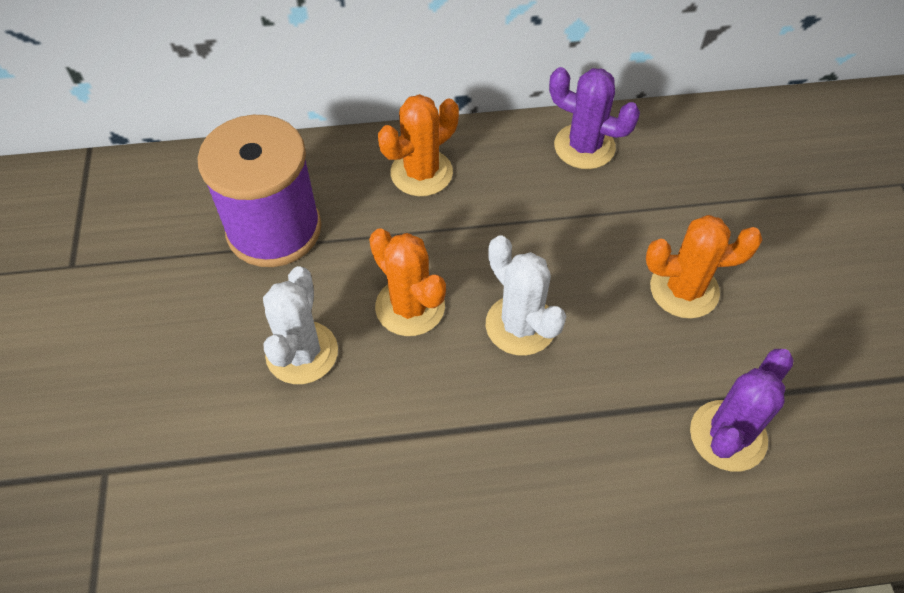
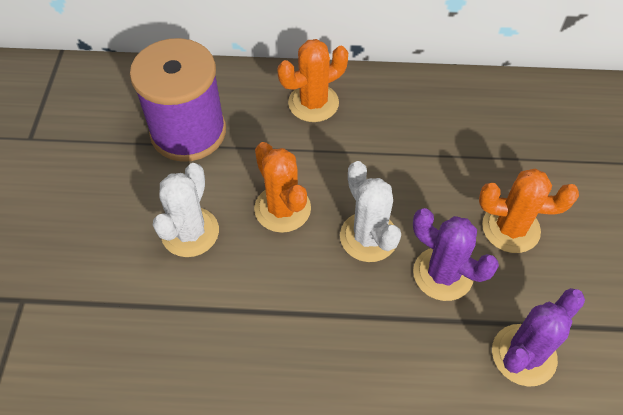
camera: 10 degrees right, 0 degrees up
(584, 147) = (450, 100): purple cactus -> purple cactus (443, 274)

